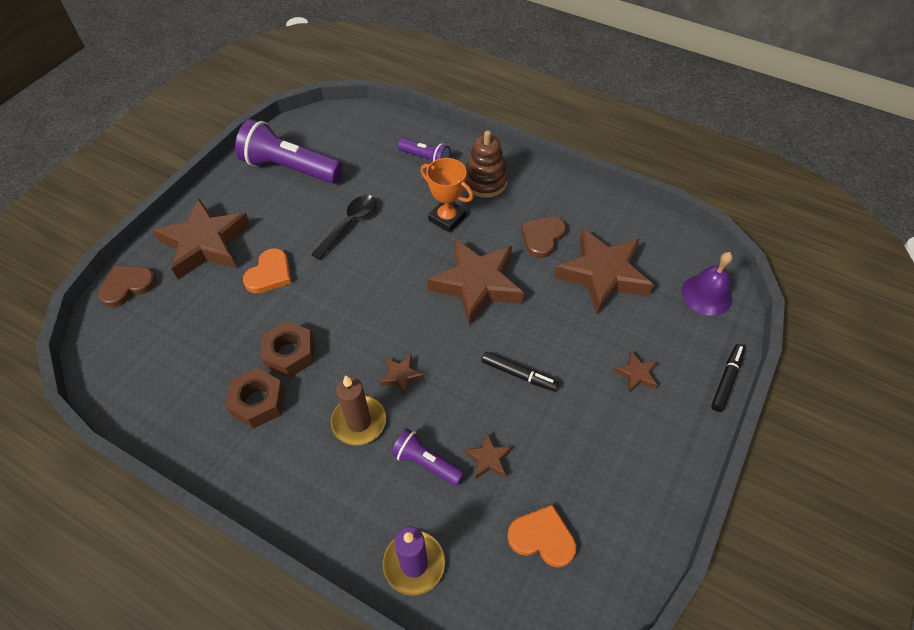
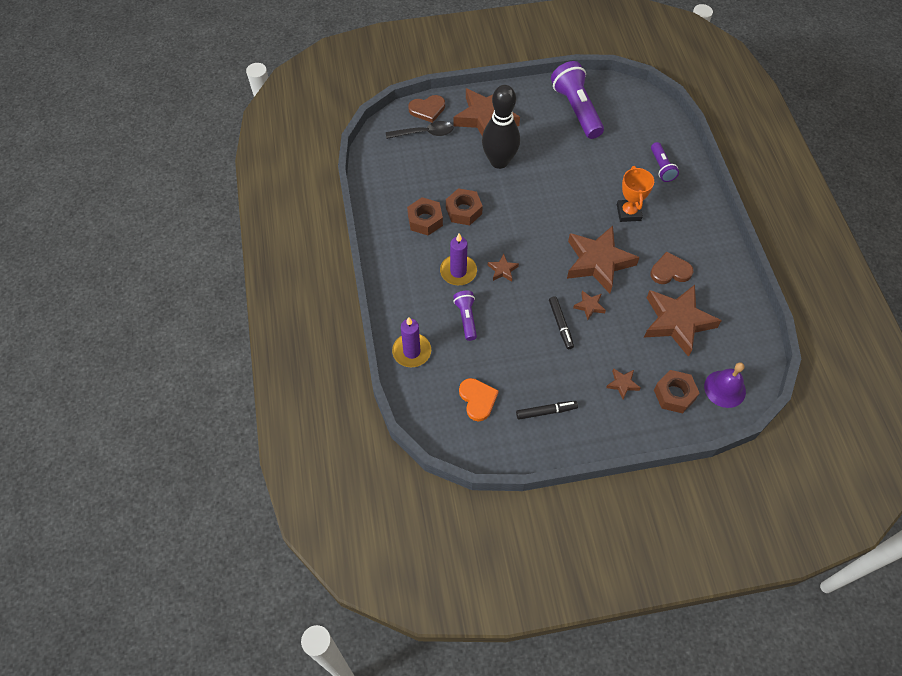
camera: 50 degrees right, 5 degrees up
(127, 286) = (427, 109): brown heart -> brown heart turned 150 degrees clockwise
(270, 274) = (499, 161): orange heart -> black bowling pin
(349, 224) = (570, 169): black spoon -> black spoon (425, 133)
(359, 422) = (458, 271): brown candle -> purple candle
(485, 182) = (679, 211): brown stacking toy -> none
(488, 459) = (496, 345): brown star -> brown star (589, 306)
(682, 339) = (674, 394): none -> brown nut
(726, 380) = (669, 435): black marker -> black marker (546, 412)

